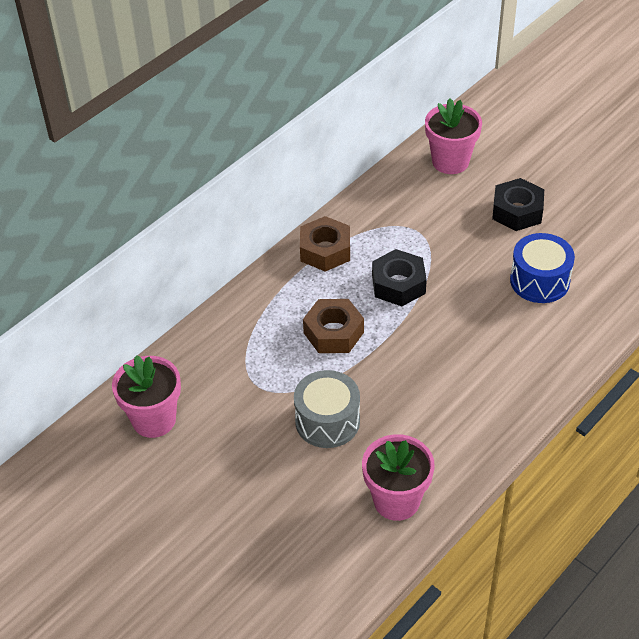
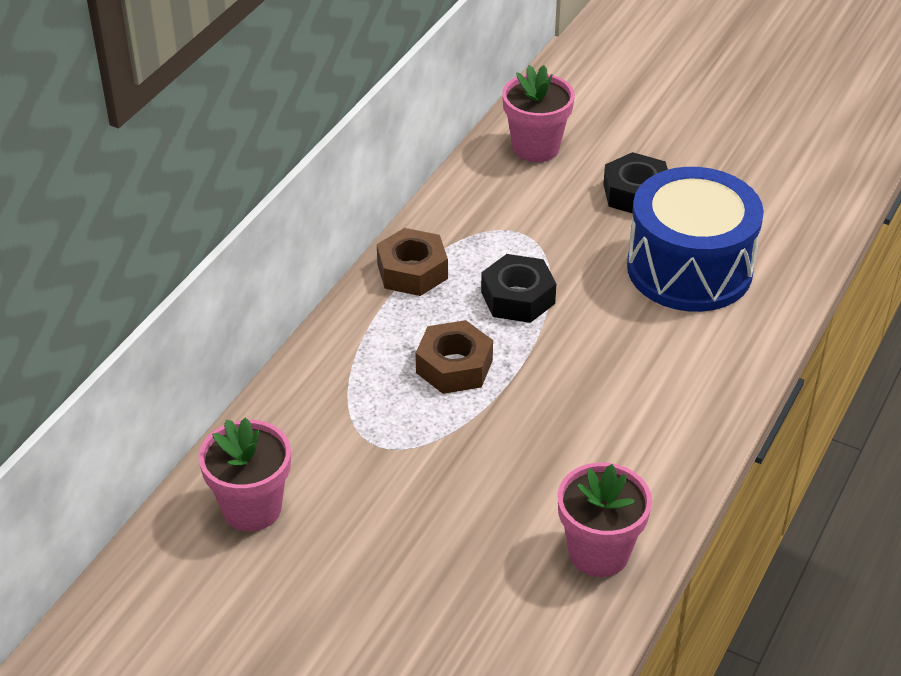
camera: 15 degrees left, 5 degrees down
(327, 421) = (480, 473): grey drum -> none
(539, 281) = (689, 268): blue drum -> blue drum, size x1.67

